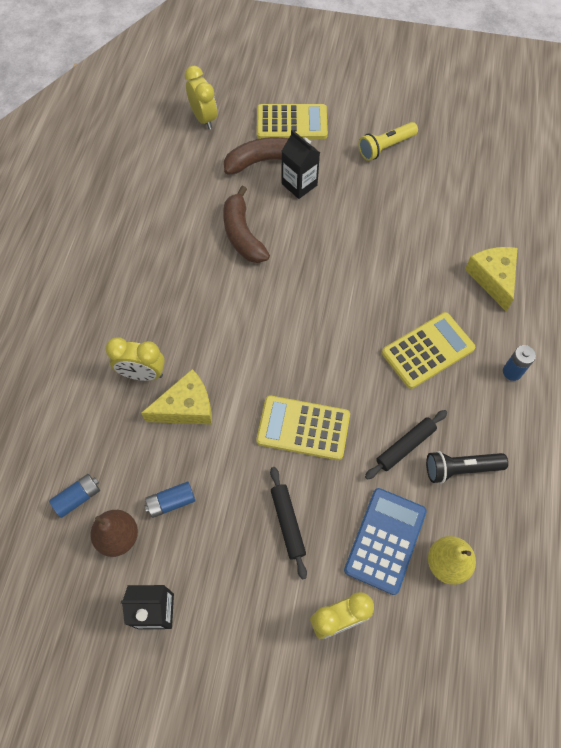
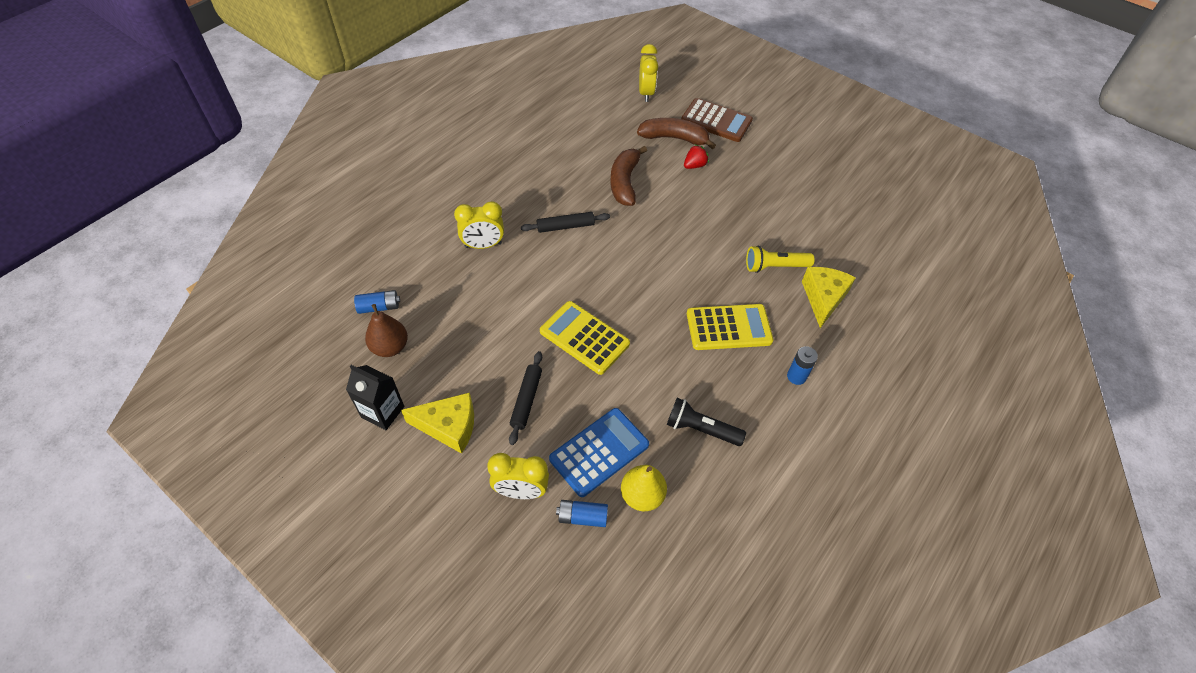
camera: 25 degrees right, 10 degrees down
(142, 374) = (483, 245): yellow clock -> yellow clock turned 45 degrees counterclockwise
(171, 502) = (445, 342): blue battery -> blue battery (582, 517)
(186, 407) = (501, 282): yellow cheese -> yellow cheese (449, 427)
(291, 123) = (716, 121): yellow calculator -> brown calculator
(299, 184) = (694, 165): black carton -> red strawberry
(385, 147) = (787, 166): yellow flashlight -> yellow flashlight (775, 266)
(405, 446) = (662, 390): black rolling pin -> black rolling pin (565, 226)

